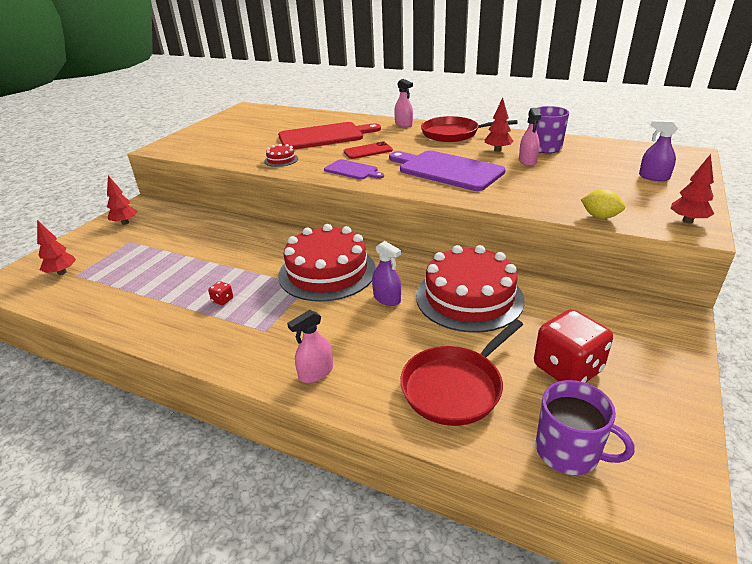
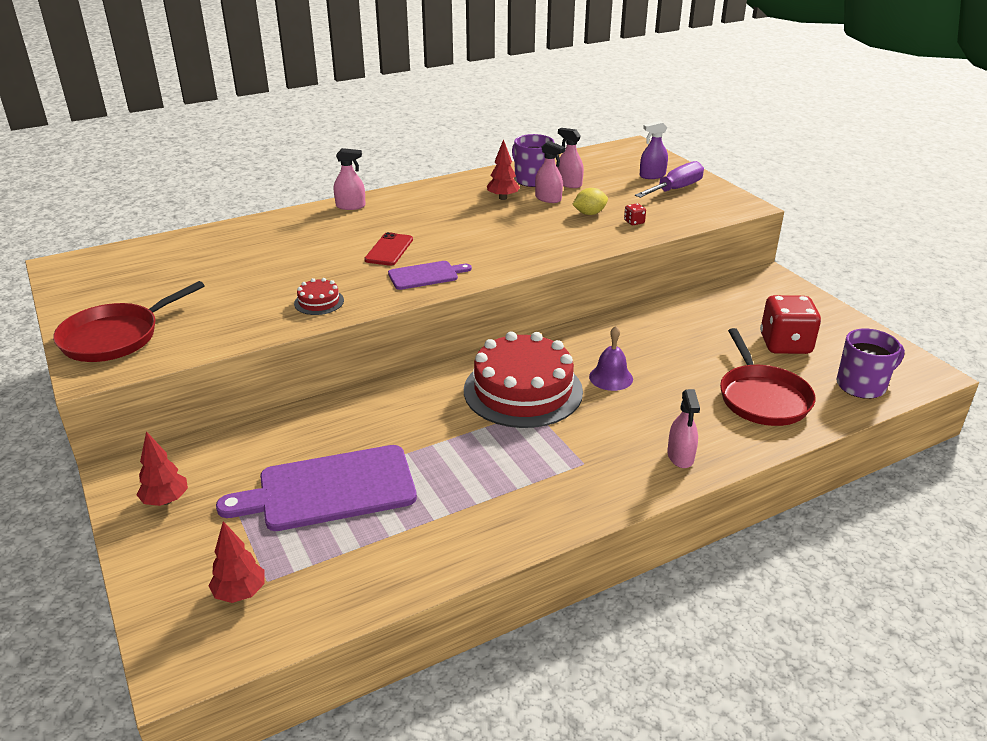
camera: 55 degrees left, 0 degrees up
(222, 300) = (493, 473): red dice -> red dice (634, 222)
(324, 136) = (295, 255): red cutting board -> none
(387, 298) = (611, 377): purple spray bottle -> purple bell
(447, 170) = (507, 235): purple cutting board -> purple cutting board (329, 489)
(453, 134) = (427, 197): red pan -> red pan (115, 337)
(469, 297) = (657, 339): red cake -> none
(566, 158) = (569, 184): none -> pink spray bottle
(600, 217) = (685, 222): yellow lemon -> yellow lemon (589, 213)
(652, 193) = (676, 189): none -> purple screwdriver
(687, 221) = (730, 201): red tree -> none

